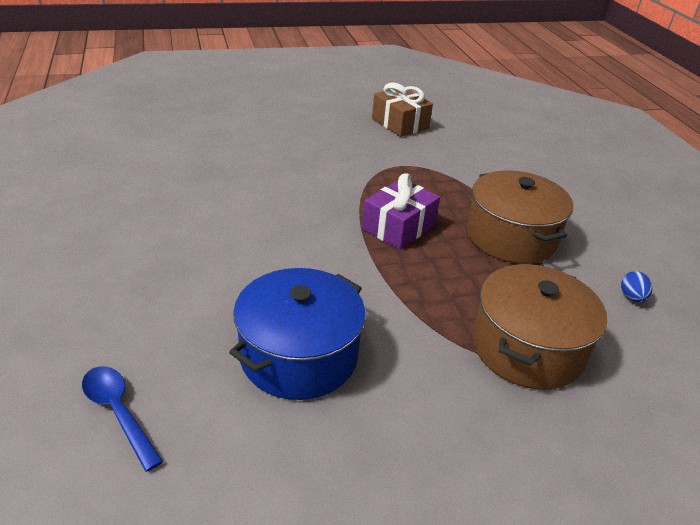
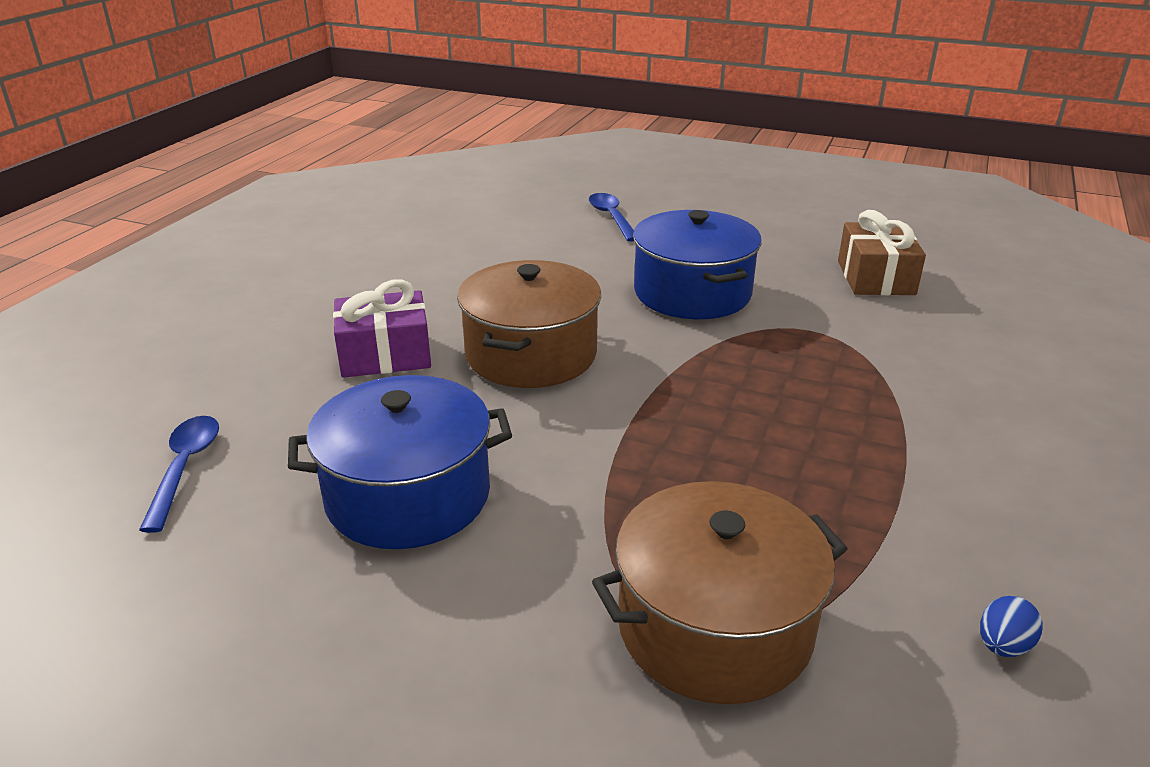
camera: 40 degrees right, 5 degrees down
(211, 122) = (611, 217): none -> blue spoon
(316, 161) = (692, 293): none -> blue pot
(398, 227) = (710, 403): purple gift -> purple gift (385, 355)
(511, 237) = (876, 476): brown pot -> brown pot (531, 354)

